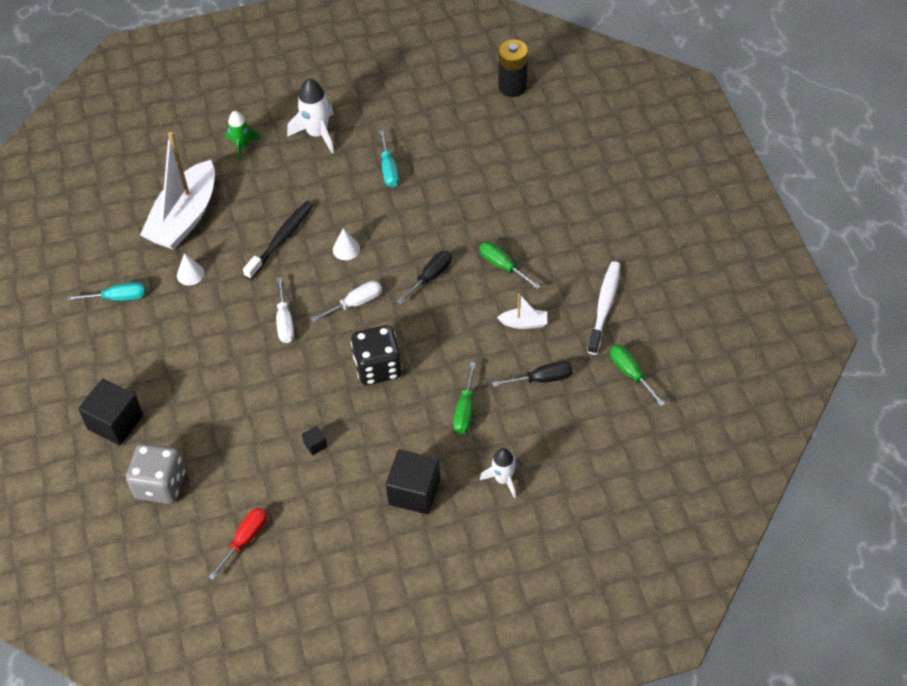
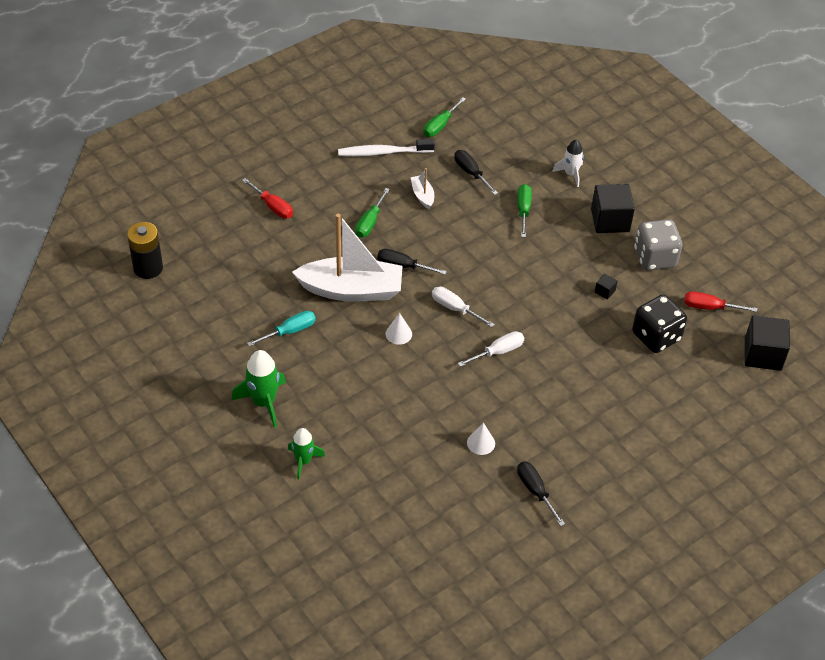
camera: 115 degrees left, 5 degrees down
(115, 422) = (662, 436): black cube -> black cube (763, 354)
(118, 298) = (535, 491): turquoise screwdriver -> black screwdriver
(160, 485) = (698, 380): grey dice -> grey dice (655, 258)
(184, 218) = (416, 474): white boat -> white boat (352, 290)
(281, 240) = (409, 386): black toothbrush -> none
(317, 134) = (264, 402): white rocket -> green rocket
(378, 367) = (512, 274): black dice -> black dice (656, 336)
(465, 410) = (523, 210): green screwdriver -> green screwdriver turned 75 degrees counterclockwise
(557, 193) = (273, 206): none -> red screwdriver

